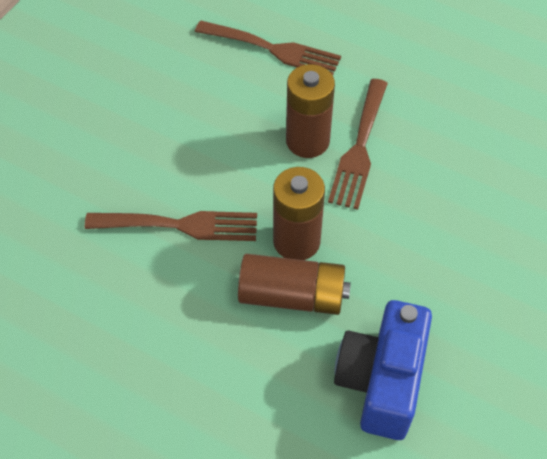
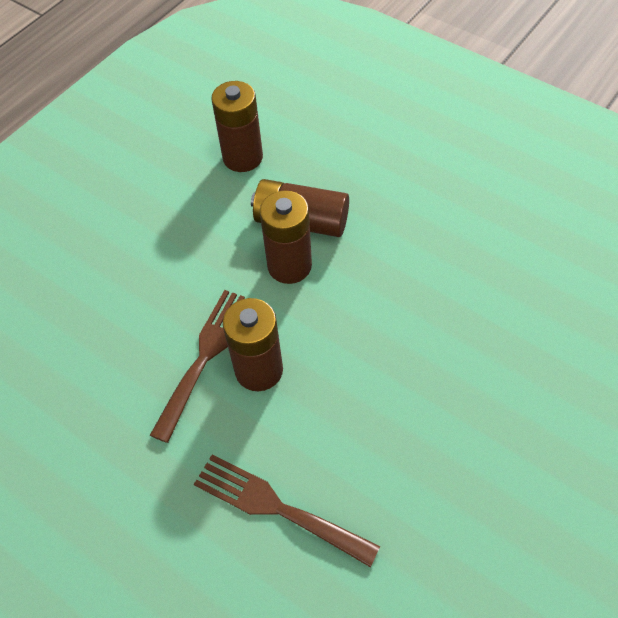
camera: 170 degrees left, 0 degrees up
(180, 225) = (399, 289): brown fork -> none
(381, 381) = (242, 157): blue camera -> brown battery

